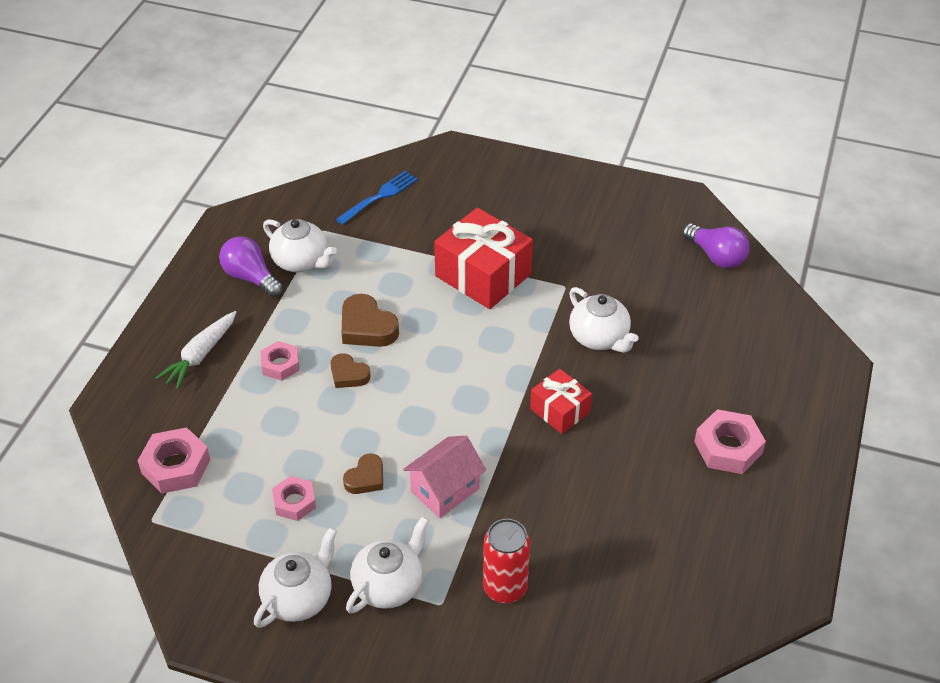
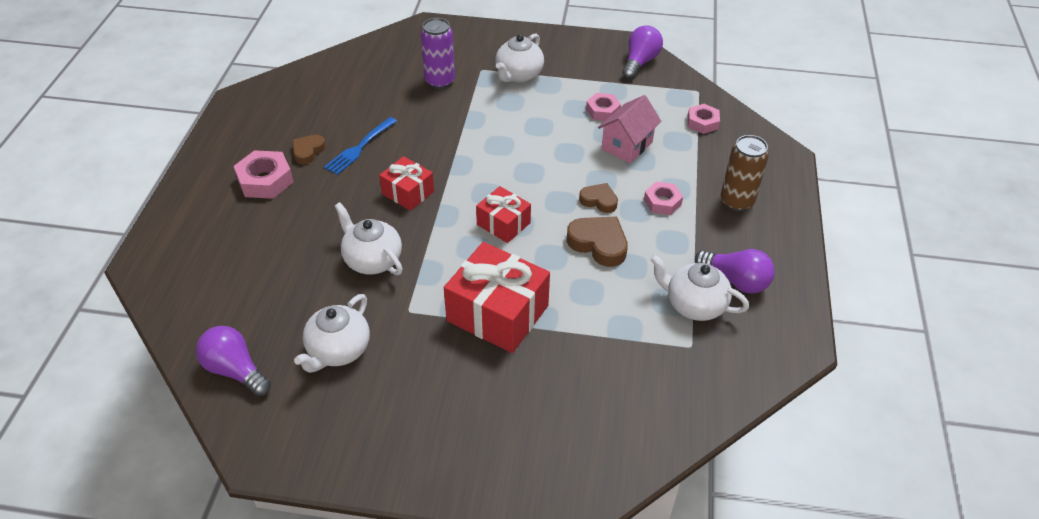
camera: 170 degrees right, 0 degrees up
(176, 466) = (702, 122): pink nut -> pink nut, size x0.65
(200, 355) = (736, 201): white carrot -> brown can
(203, 588) = (640, 62): none -> purple light bulb
(299, 598) = (575, 64): white teapot -> white teapot (338, 350)
(366, 478) = (556, 130): brown heart -> brown heart (308, 151)
(379, 197) = (644, 403): blue fork -> blue fork (360, 147)
(445, 490) = (493, 129): pink house -> pink house (627, 145)
(459, 360) = (503, 224): none -> red gift
(505, 588) = (440, 81): red can -> purple can

